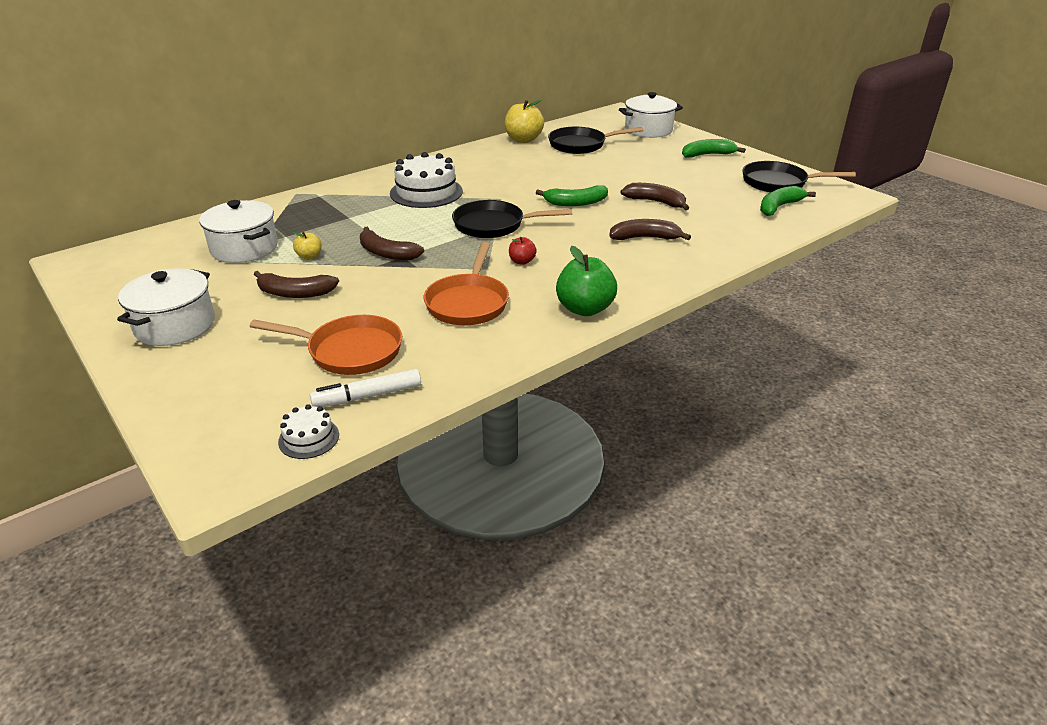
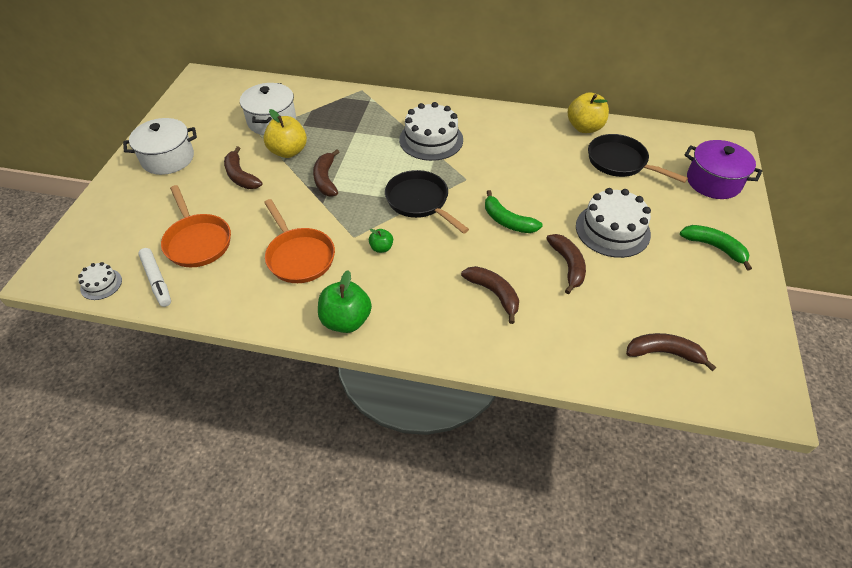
camera: 50 degrees right, 15 degrees up
(309, 256) = (288, 151): yellow apple -> yellow apple, size x1.94
(367, 396) = (157, 281): white marker -> white marker turned 150 degrees counterclockwise
(468, 303) = (299, 256): orange pan -> orange pan turned 90 degrees counterclockwise
(522, 261) = (381, 248): red apple -> green apple
(644, 175) = (612, 230): none -> white cake
(648, 130) = (713, 182): white pot -> purple pot
(778, 183) = (720, 328): black pan -> none
(779, 207) = (664, 353): green banana -> brown banana

